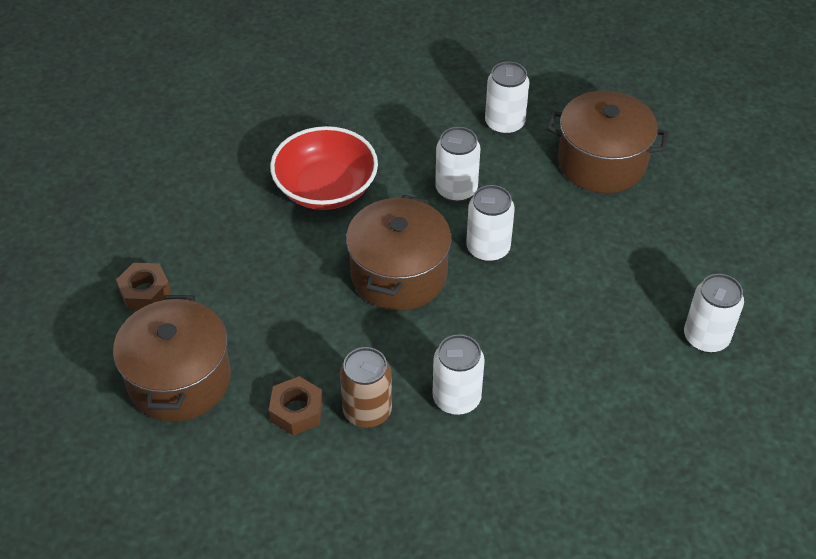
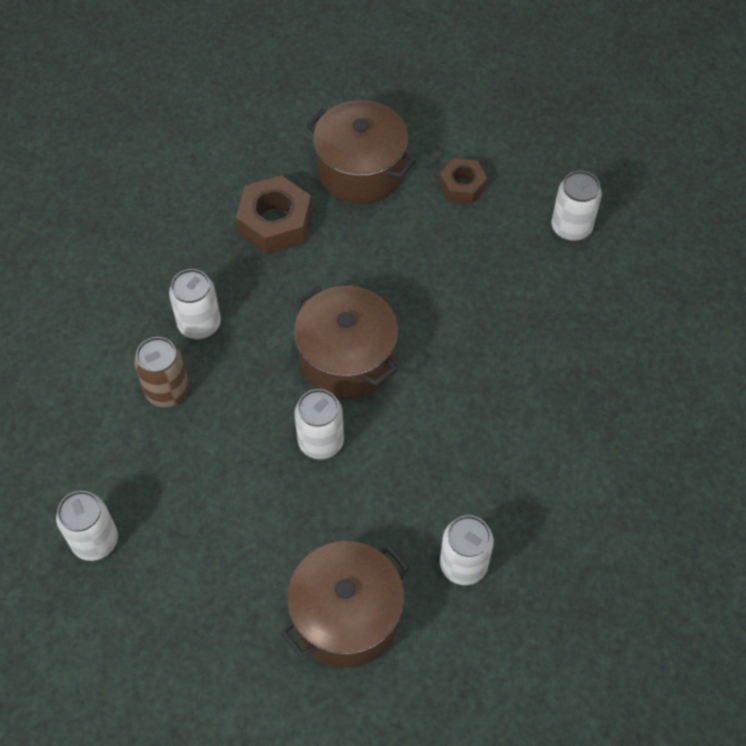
camera: 125 degrees right, 10 degrees up
(296, 411) = (275, 223): brown nut -> brown nut, size x1.61
(326, 188) = (486, 362): red bowl -> none
(367, 411) = (238, 263): brown can -> brown can (167, 391)
(456, 190) = (407, 462): white can -> white can (571, 227)

